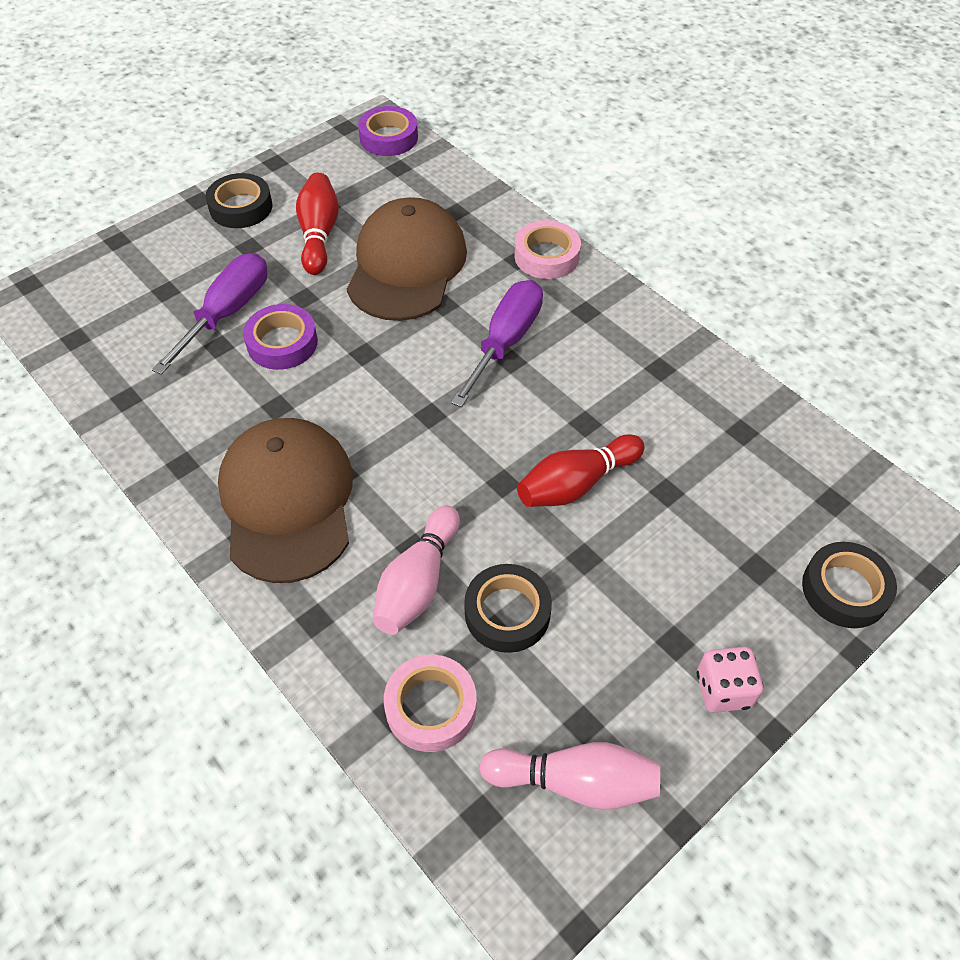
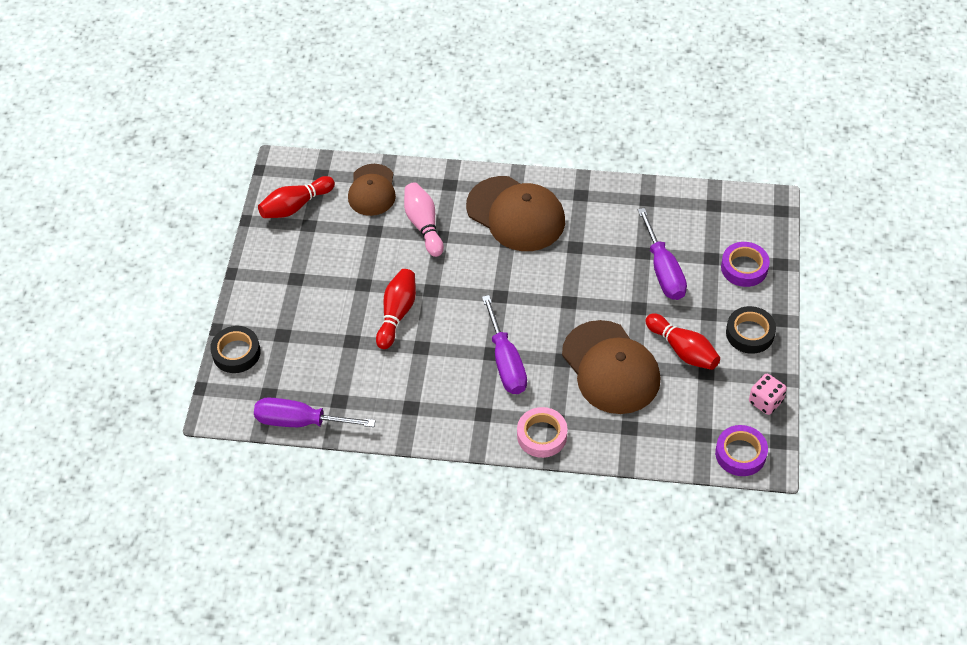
camera: 140 degrees right, 0 degrees up
(282, 343) = (615, 276): purple tape -> purple tape (744, 268)
(431, 707) = (372, 190): pink tape -> brown cap
(507, 613) = (375, 240): black tape -> none
(575, 782) = (295, 206): pink bowling pin -> red bowling pin
(723, 690) = (262, 274): pink dice -> pink dice (765, 401)
(811, 440) = (300, 421): none -> purple screwdriver

